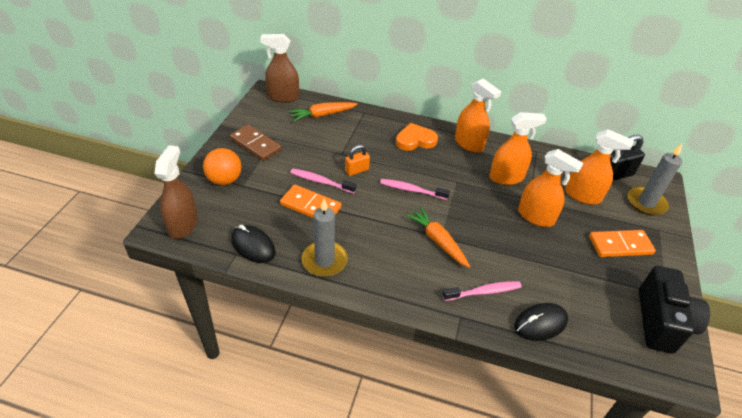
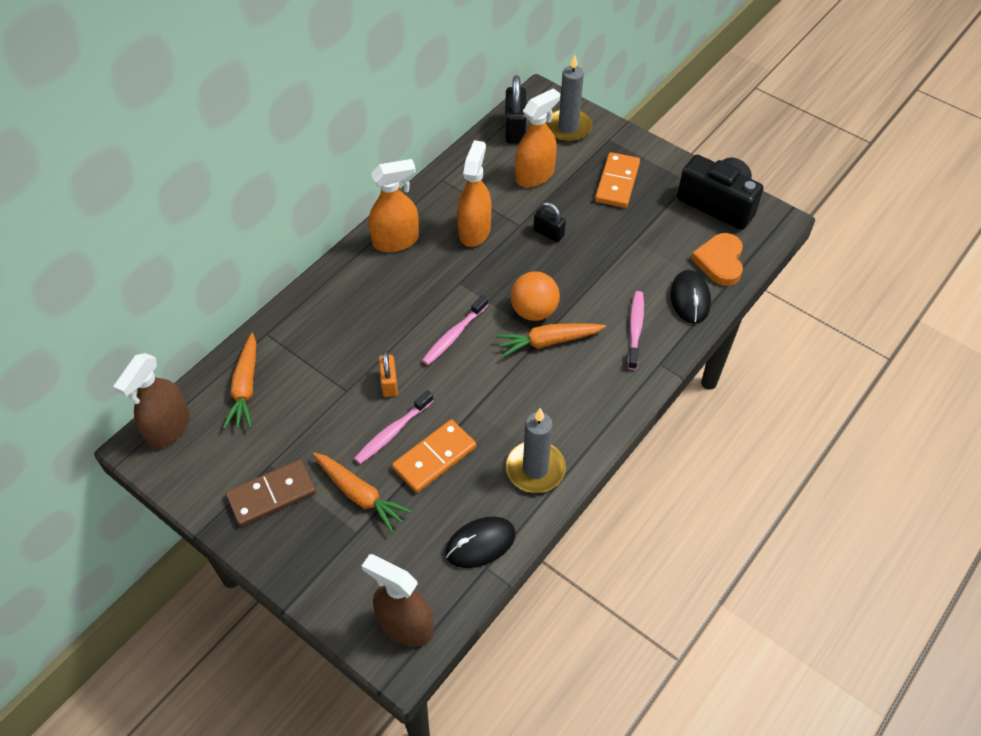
camera: 65 degrees left, 10 degrees up
(224, 180) = (334, 553): orange ball -> orange ball (534, 311)
(269, 180) = (360, 495): none -> orange carrot
(415, 140) = (360, 295): orange heart -> orange heart (720, 261)
(536, 216) = (548, 233): orange spray bottle -> black padlock

